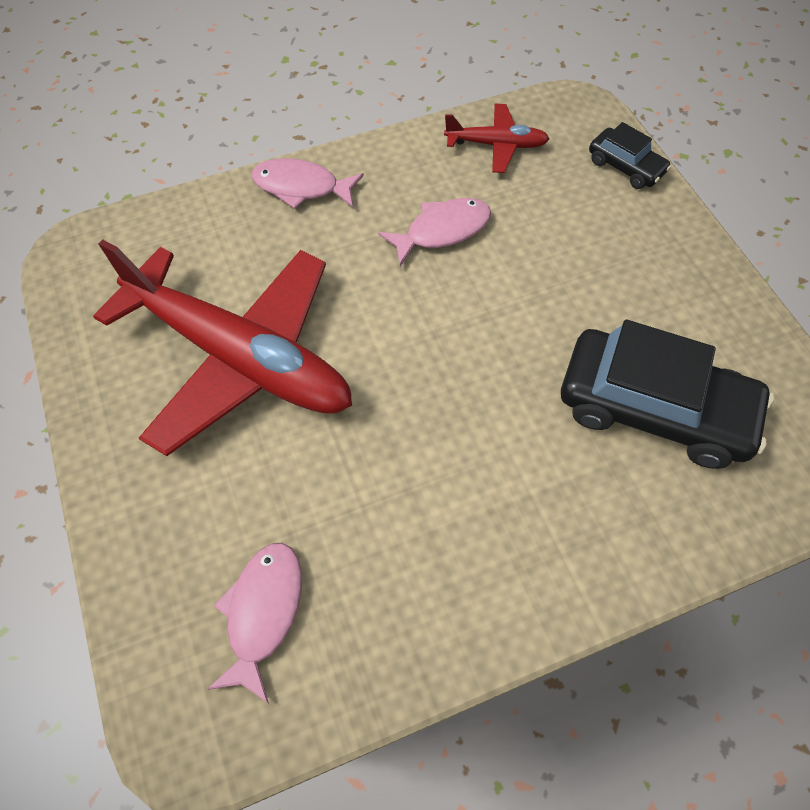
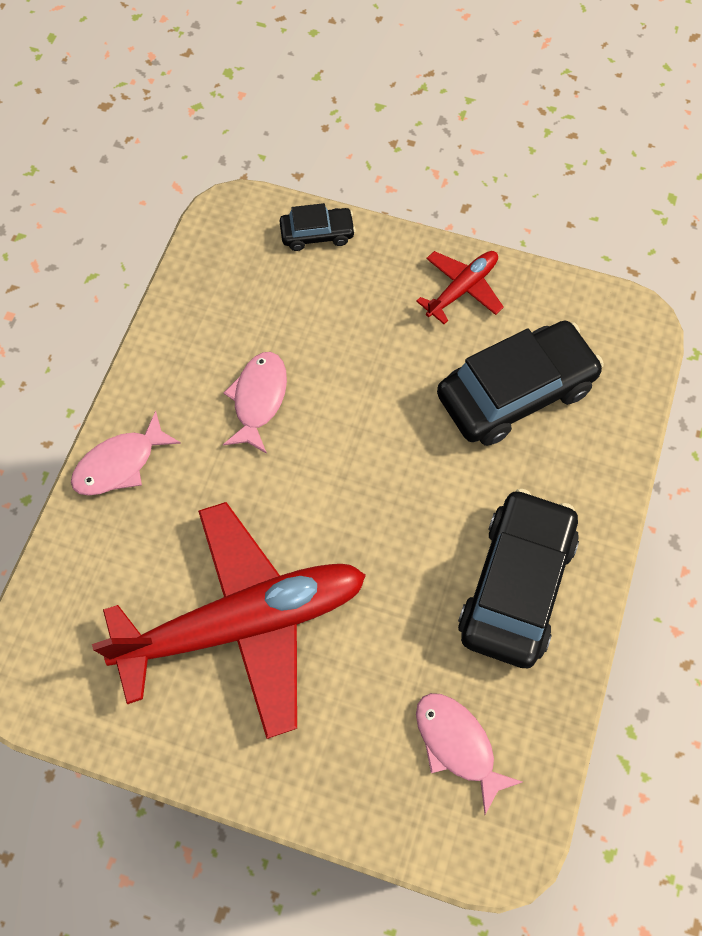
camera: 50 degrees left, 5 degrees up
(466, 549) = (516, 585): none -> black car
(496, 145) = (214, 297): red plane -> red plane (462, 289)

